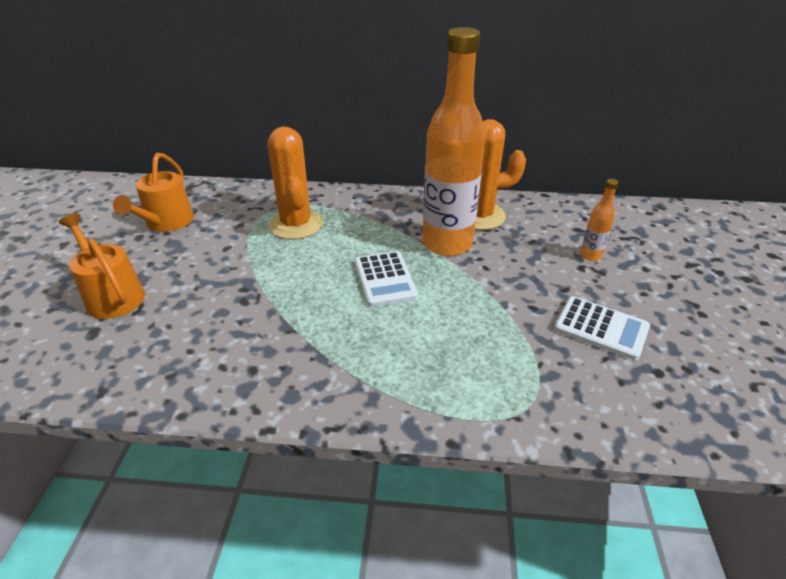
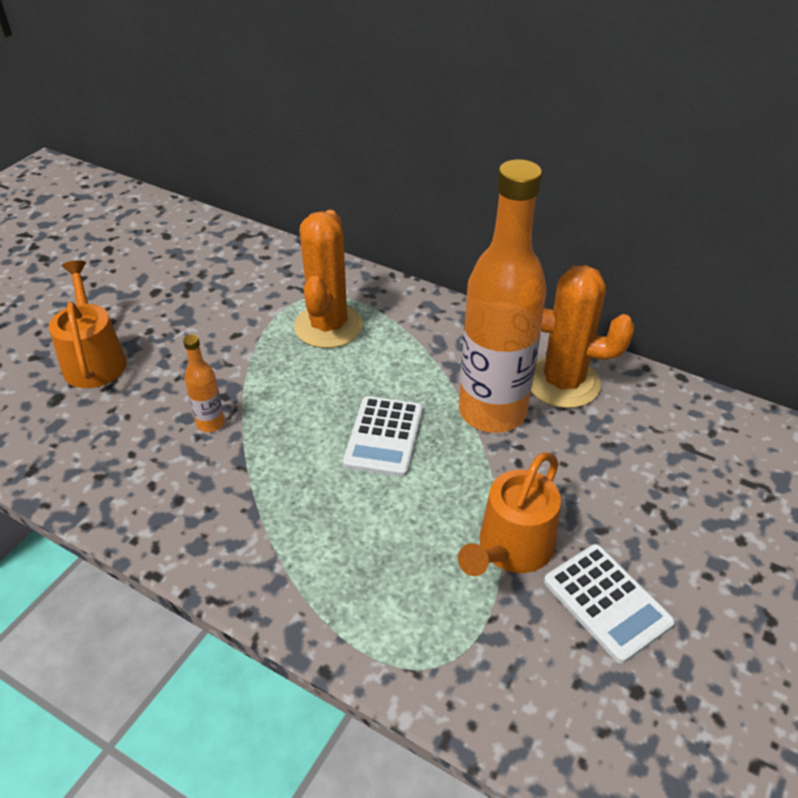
camera: 25 degrees right, 5 degrees up
(166, 222) = (192, 280): orange watering can -> orange watering can (511, 548)
(590, 255) = (674, 493): orange bottle -> orange bottle (210, 423)

